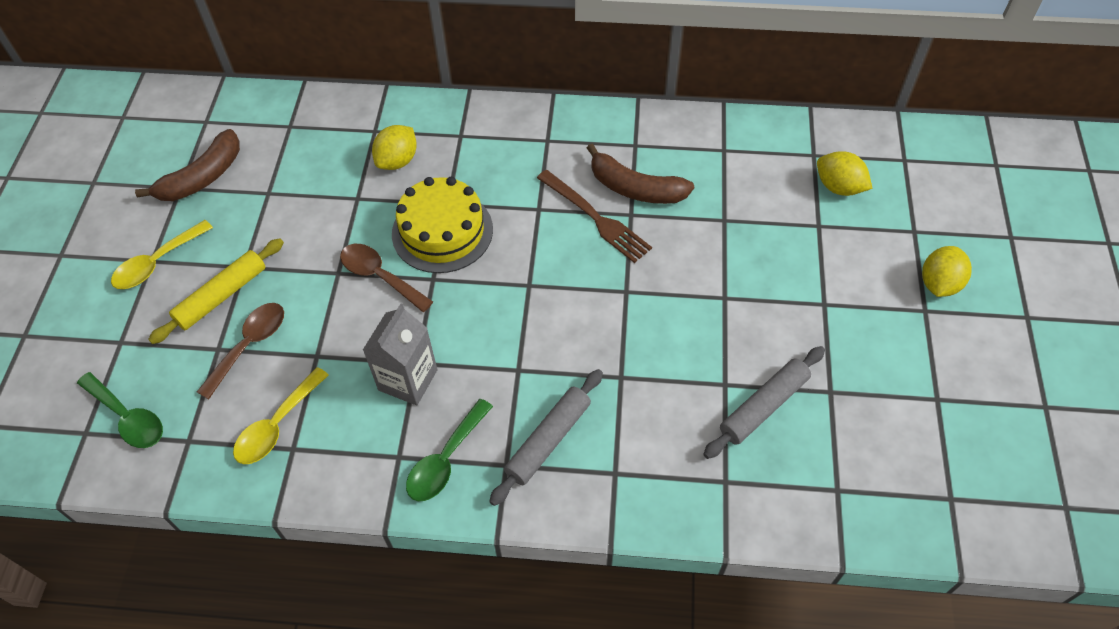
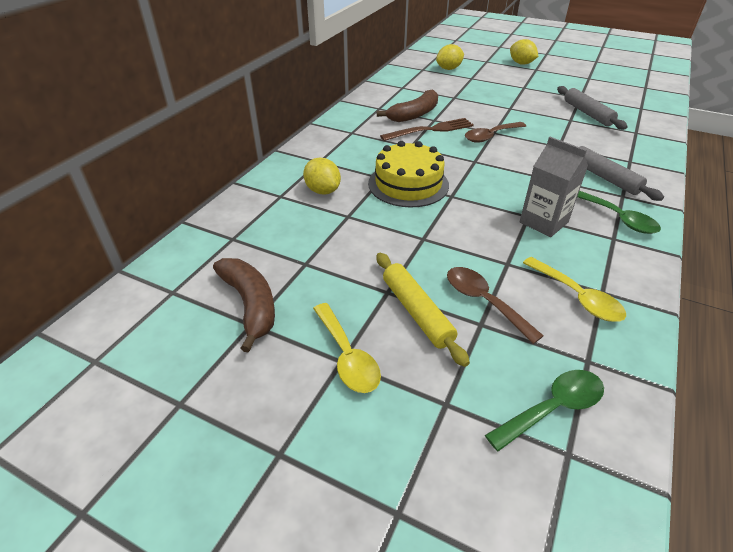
camera: 70 degrees left, 15 degrees down
(380, 276) = (437, 218): brown spoon -> brown spoon (490, 136)

